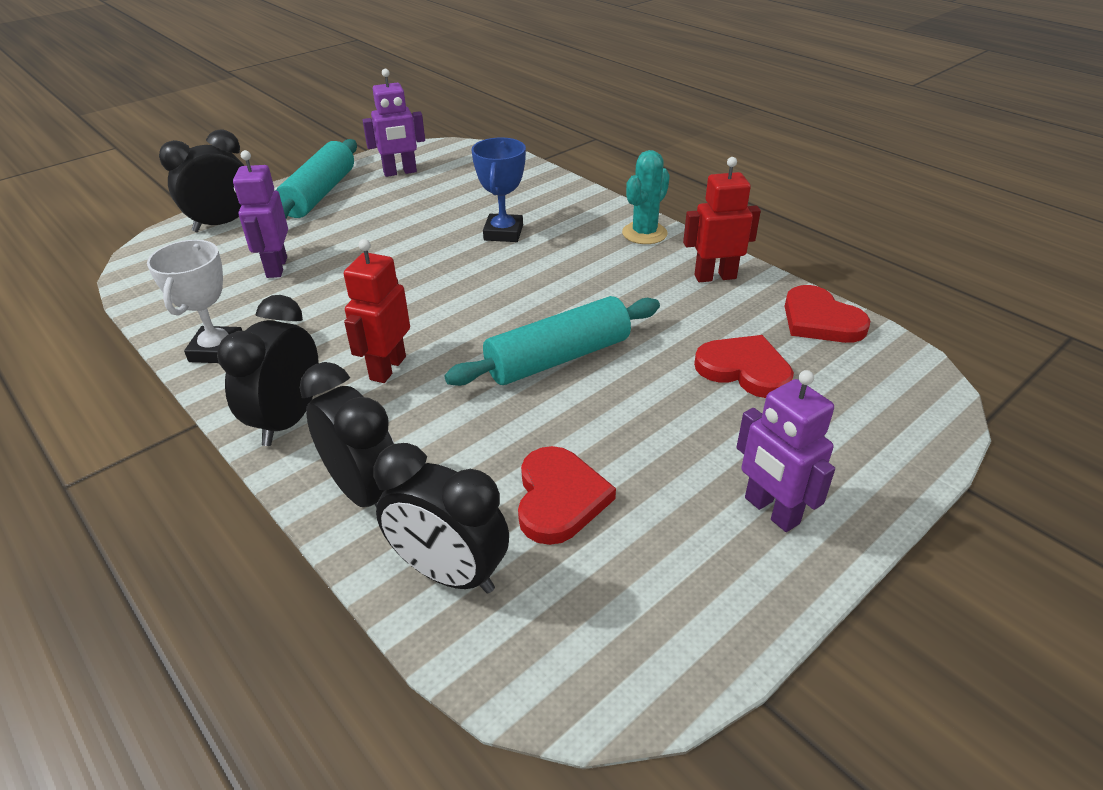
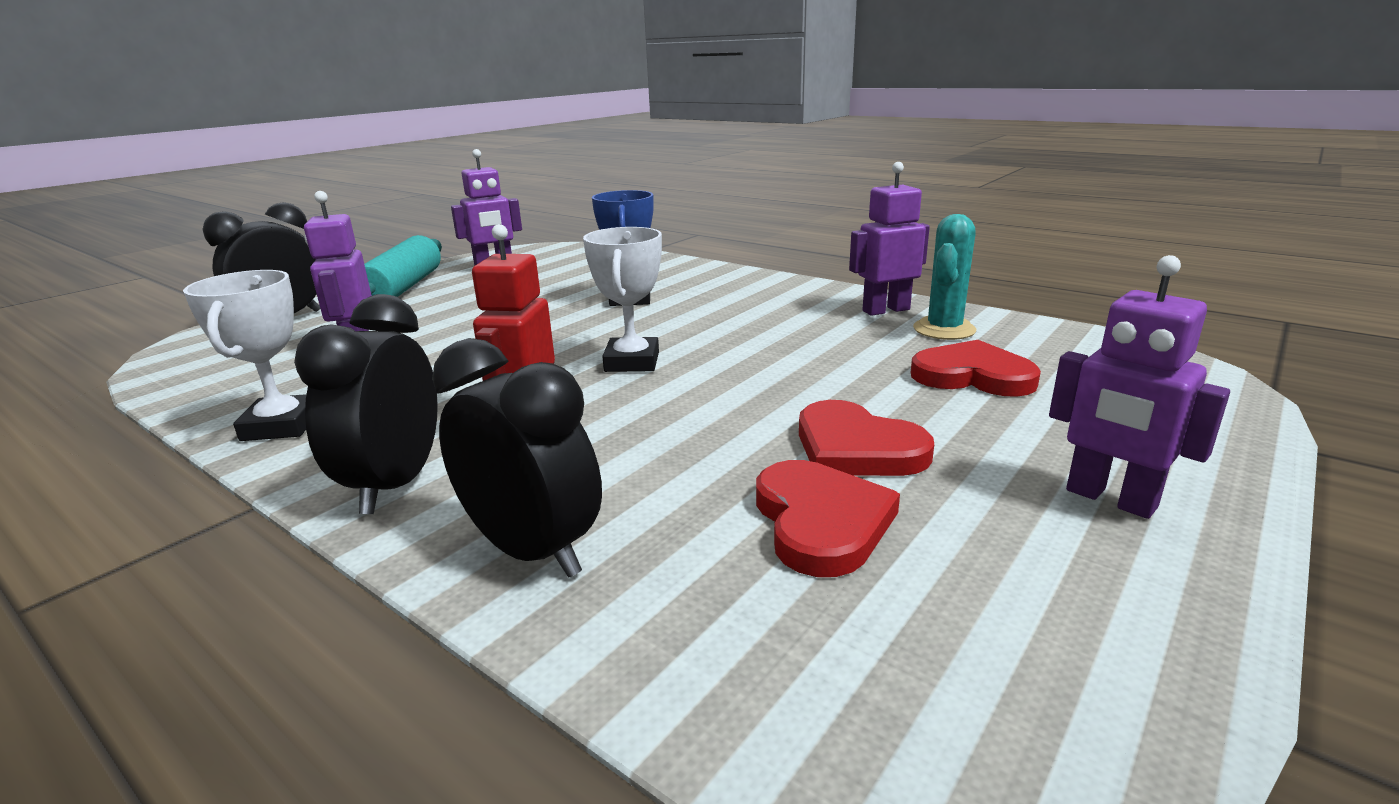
camera: 10 degrees left, 15 degrees down
(449, 573) = (700, 635): black clock -> none
(481, 315) = (632, 362): none -> white trophy
(558, 358) = (745, 388): turquoise rolling pin -> none
(644, 233) = (788, 287): turquoise cactus -> turquoise cactus (944, 329)
(715, 276) = (885, 310): red robot -> purple robot
(820, 320) = (1024, 331): red heart -> red heart (856, 448)

